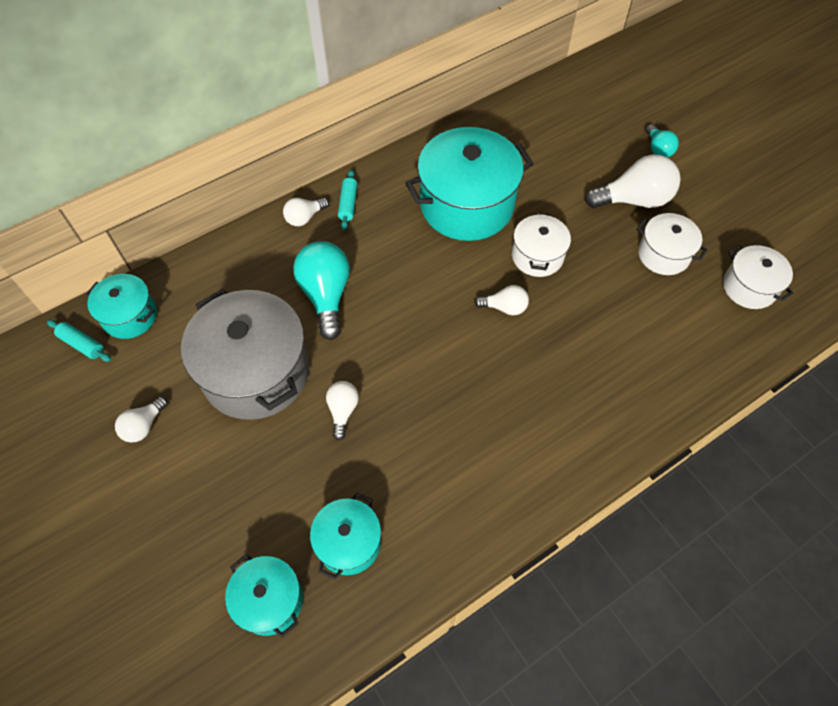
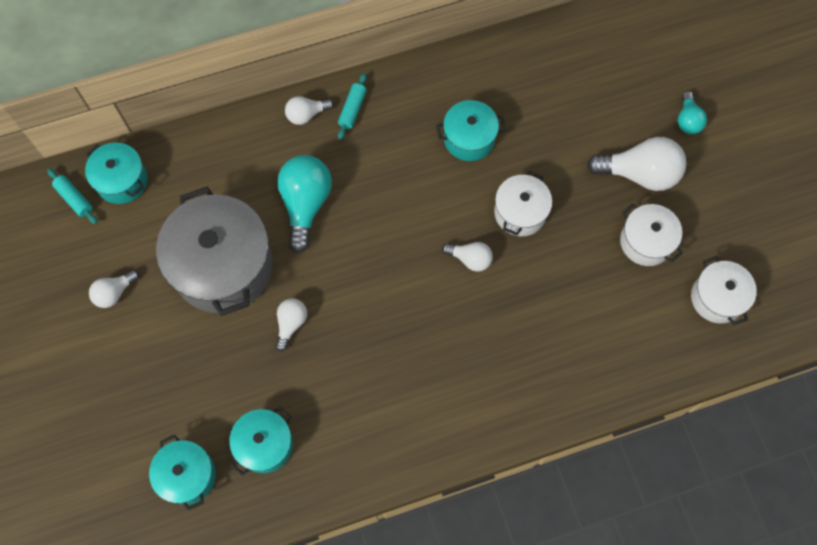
camera: 15 degrees right, 10 degrees up
(467, 205) = (469, 138): turquoise pot -> turquoise pot, size x0.53

